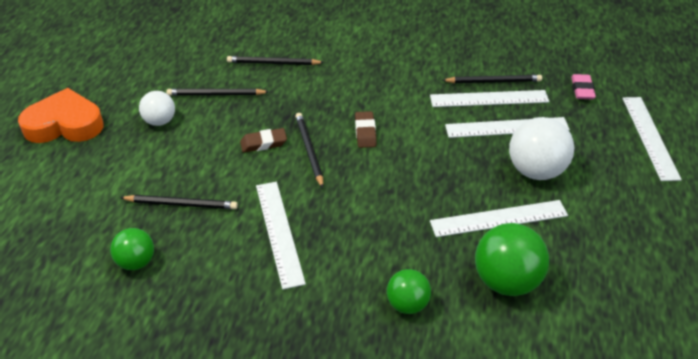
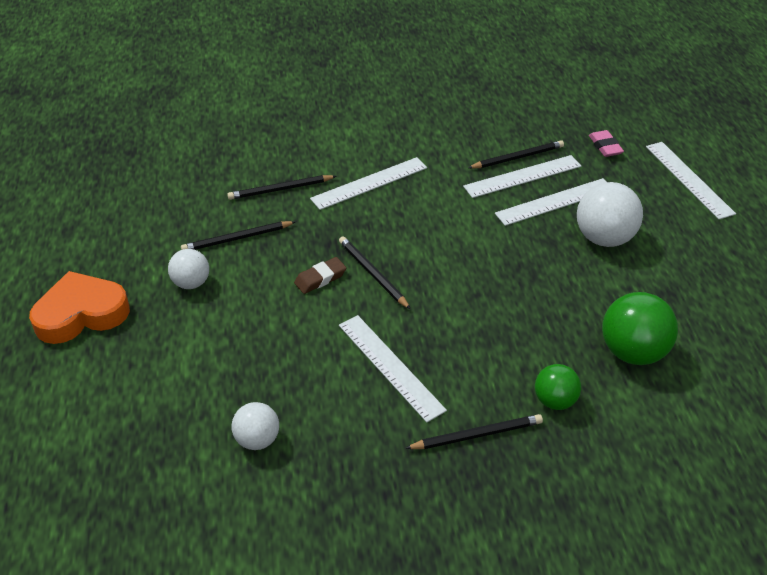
camera: 20 degrees left, 0 degrees up
(136, 262) = (257, 440): green ball -> white ball
(181, 204) = (270, 366): black pencil -> black pencil (477, 435)
(365, 132) = (419, 240): brown eraser -> none
(499, 218) = (594, 294): white ruler -> white ruler (369, 183)

